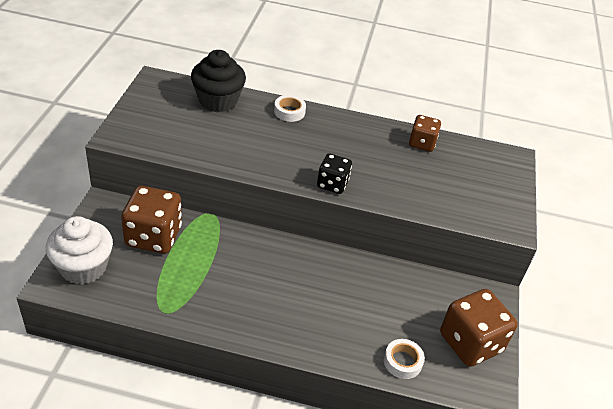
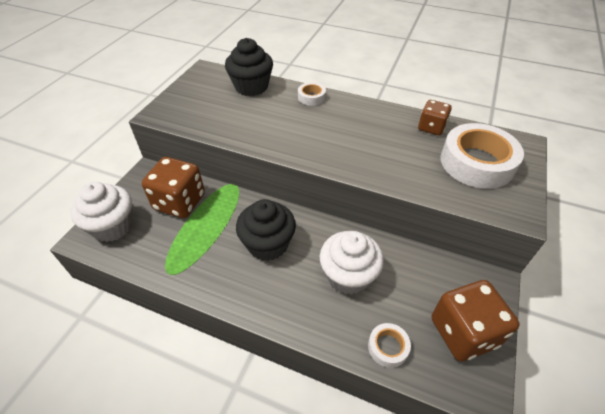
camera: 15 degrees right, 5 degrees up
(264, 275) = (268, 244): none -> black cupcake
(332, 184) = (337, 162): black dice -> none
(354, 300) = (348, 275): none -> white cupcake
(470, 179) = (476, 162): none -> white tape

